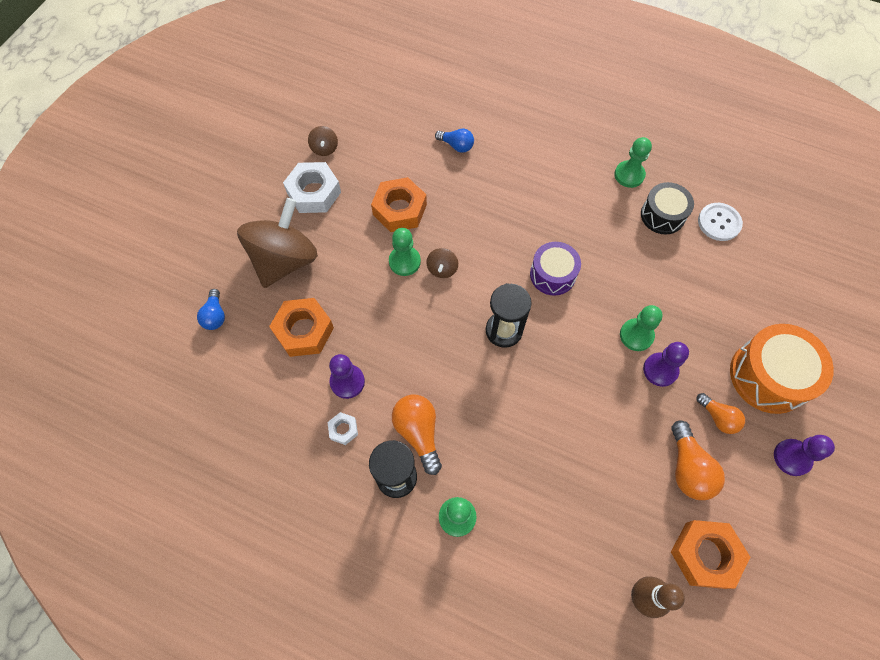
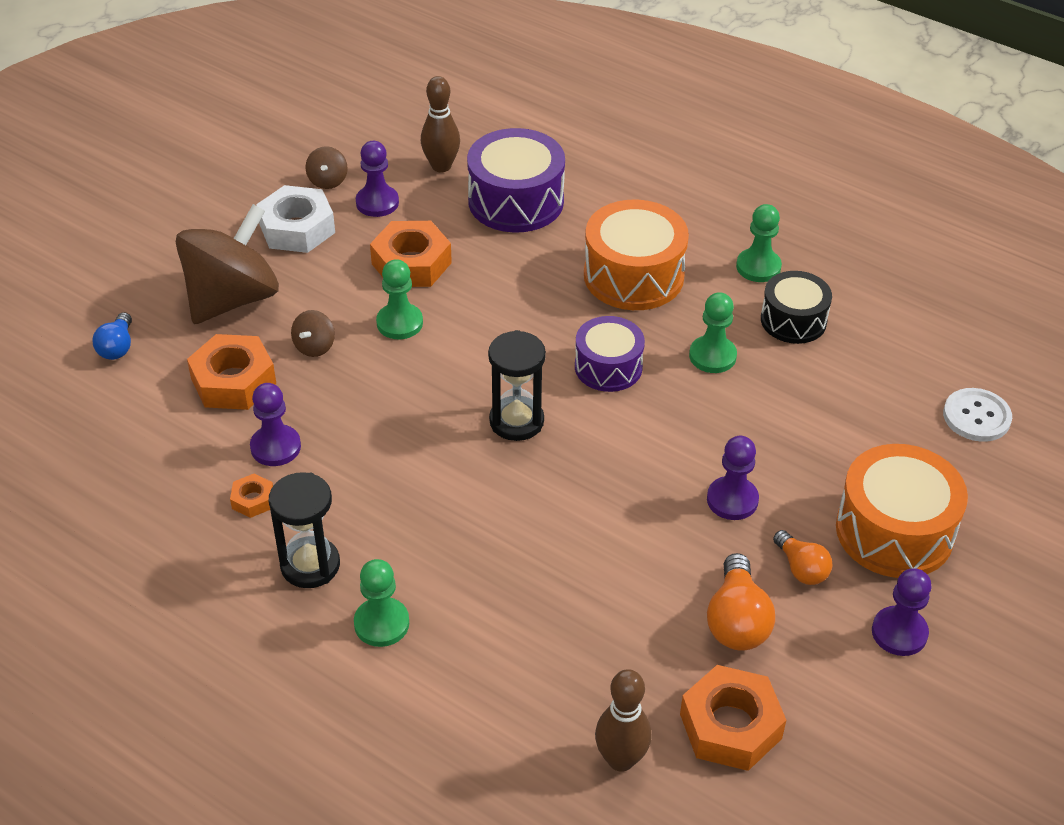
camera: 10 degrees right, 20 degrees down
(343, 429) = (253, 500): white nut -> orange nut
(363, 162) = (377, 203): none -> purple pawn
(399, 124) = (441, 166): none -> brown bowling pin
(418, 433) = (357, 519): orange light bulb -> none
(442, 269) = (450, 339): brown spinning top -> brown spinning top (314, 347)
(456, 145) = (516, 201): blue light bulb -> purple drum
(550, 196) = (633, 276): none -> orange drum
(636, 335) = (709, 454): green pawn -> green pawn (712, 356)
(719, 223) = (876, 340): white button -> white button (976, 417)

